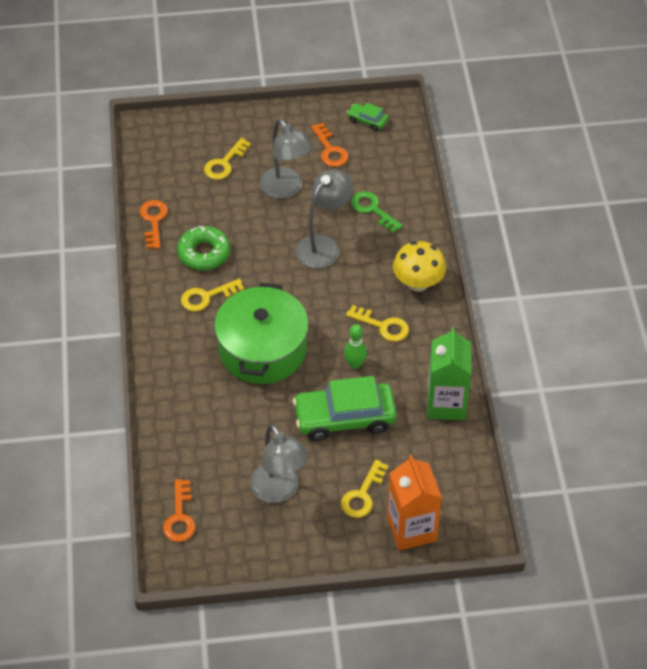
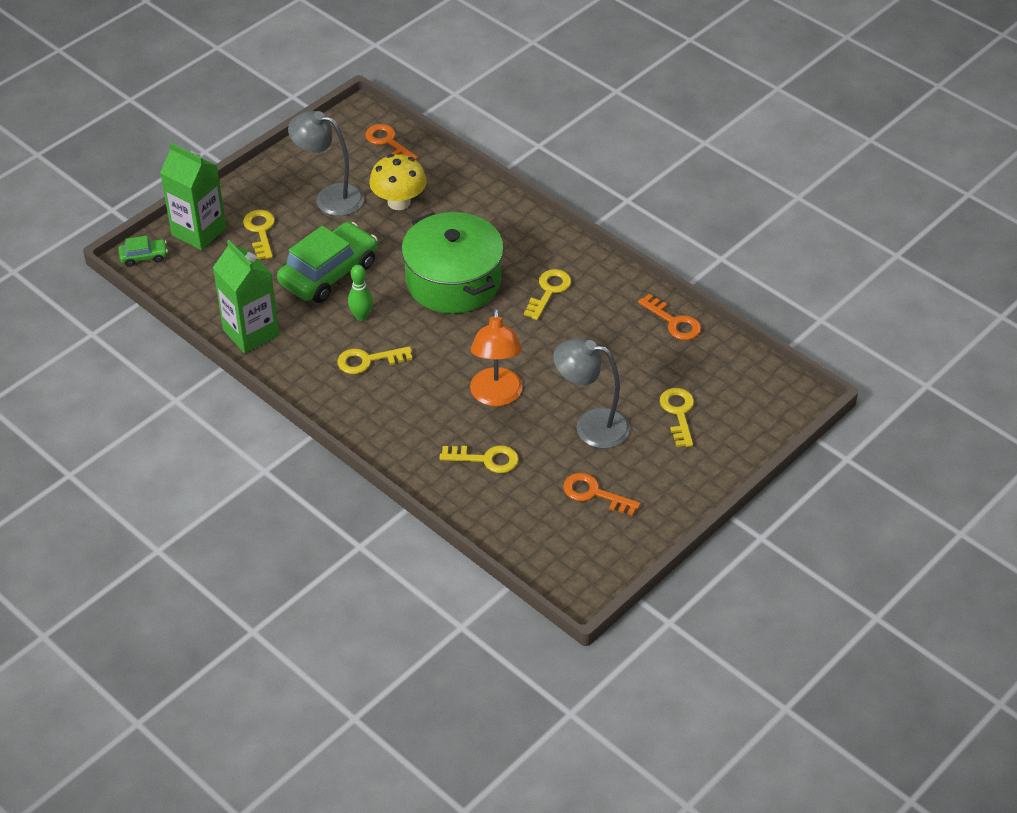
camera: 140 degrees right, 5 degrees down
(204, 253) = (595, 323): green donut -> none
(323, 245) = (496, 396): grey lamp -> orange lamp
(367, 120) = (592, 552): green car -> green car (144, 257)
(373, 210) = (486, 459): green key -> yellow key
(411, 529) = (199, 231): orange carton -> green carton
(418, 283) = (372, 417): yellow mushroom -> yellow mushroom (399, 202)

